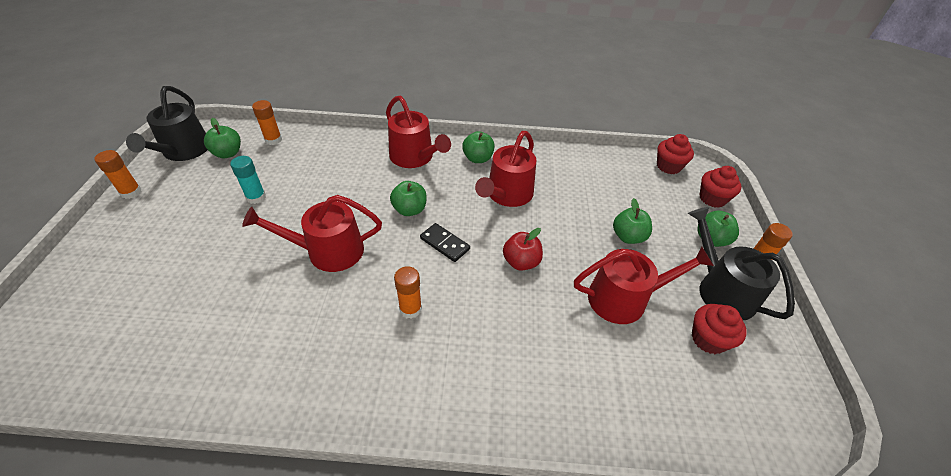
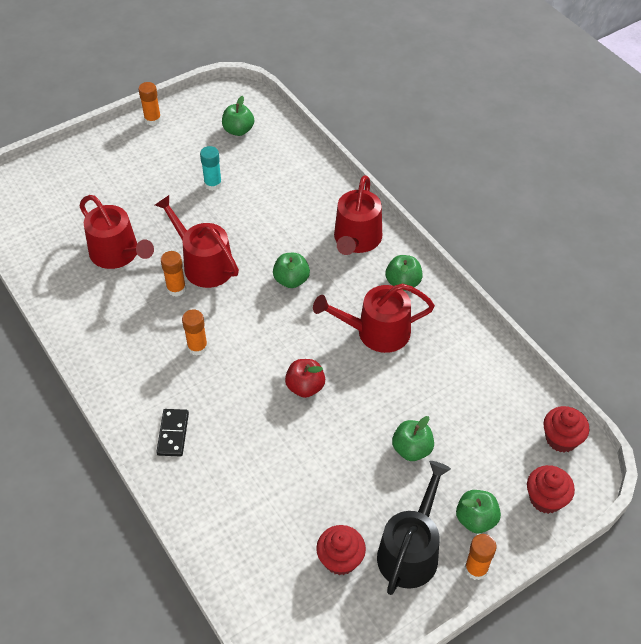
camera: 55 degrees right, 5 degrees up
(184, 151) = (215, 106): black watering can -> none
(273, 140) = (280, 141): orange glue stick -> orange glue stick (176, 289)
(444, 244) = (277, 326): black domino -> black domino (173, 434)
(624, 298) = (331, 479): red watering can -> red watering can (118, 254)

